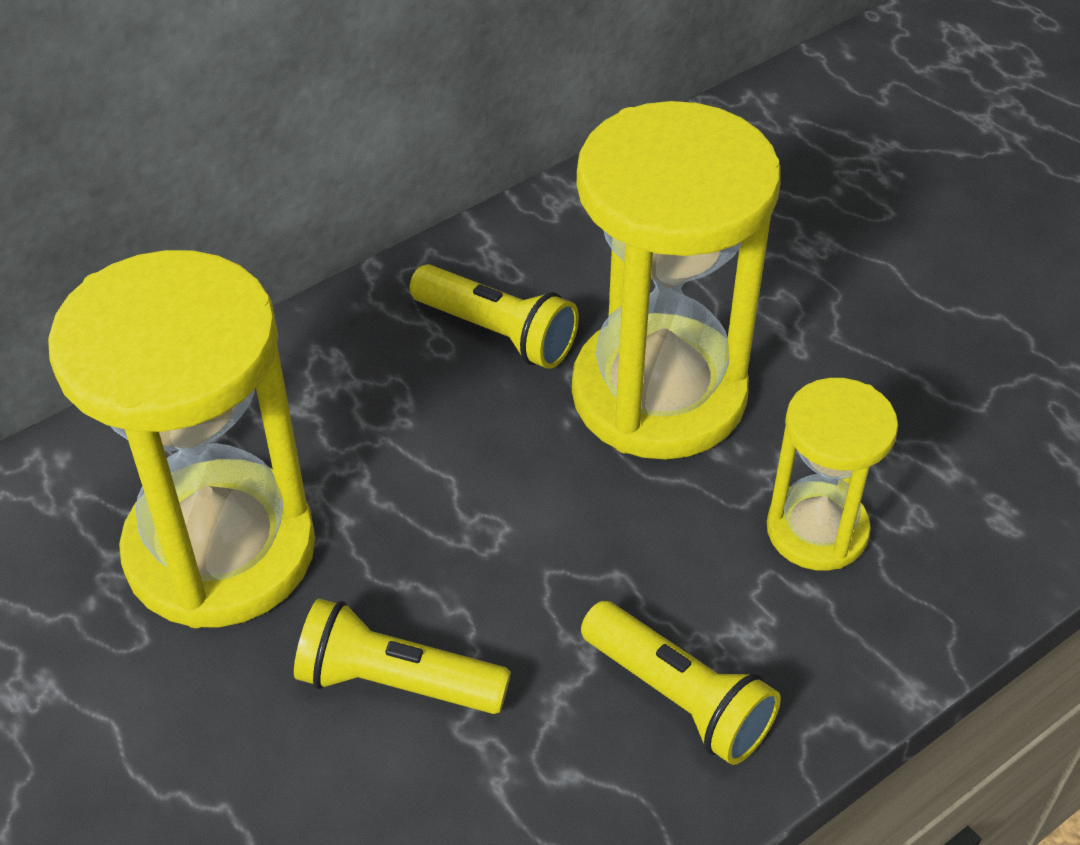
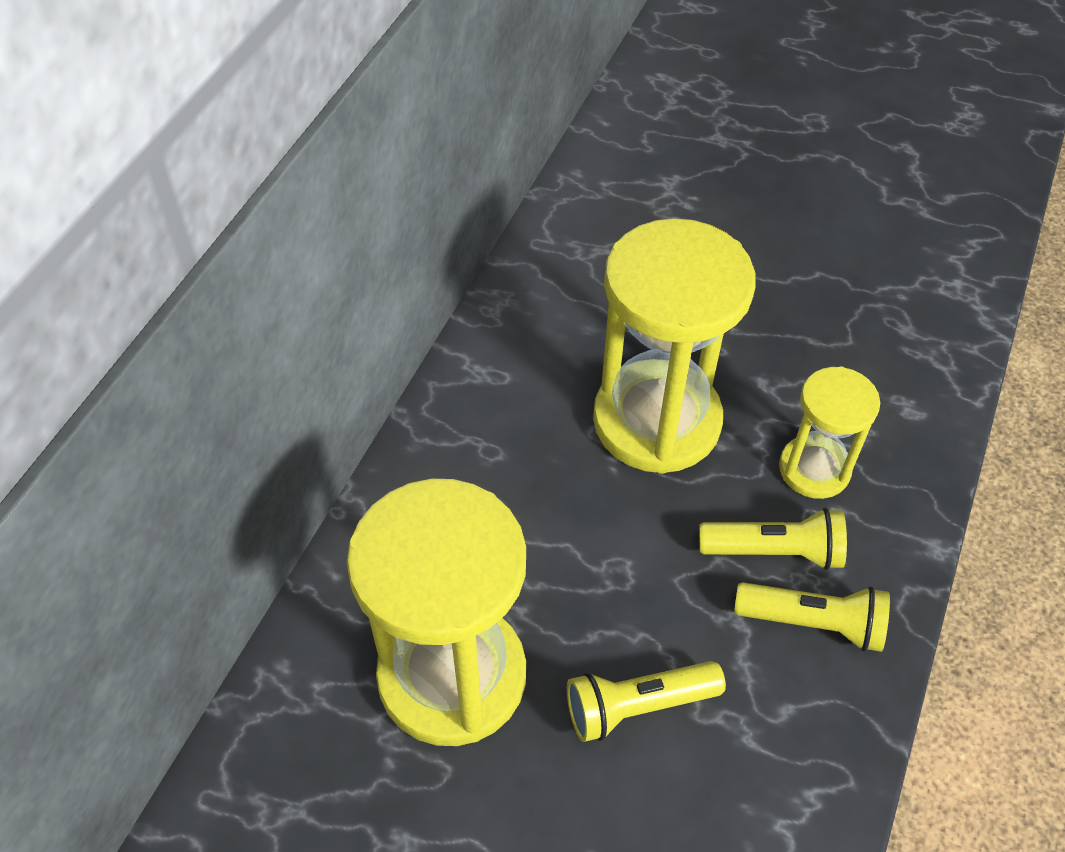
camera: 30 degrees left, 5 degrees up
(497, 333) = (522, 425): yellow flashlight -> yellow flashlight (775, 551)

